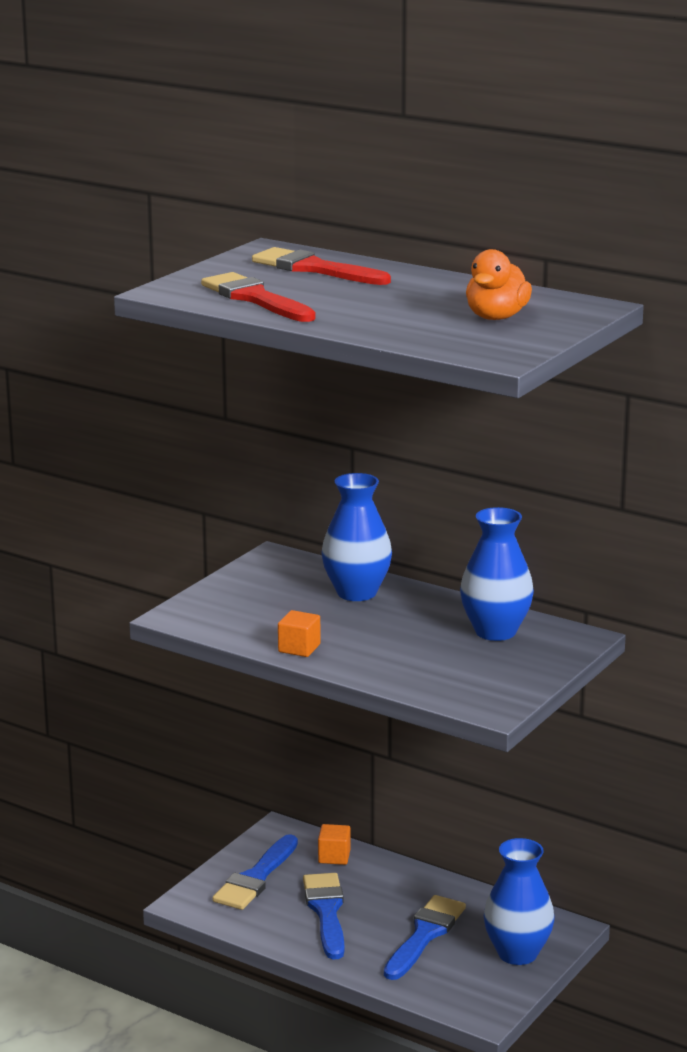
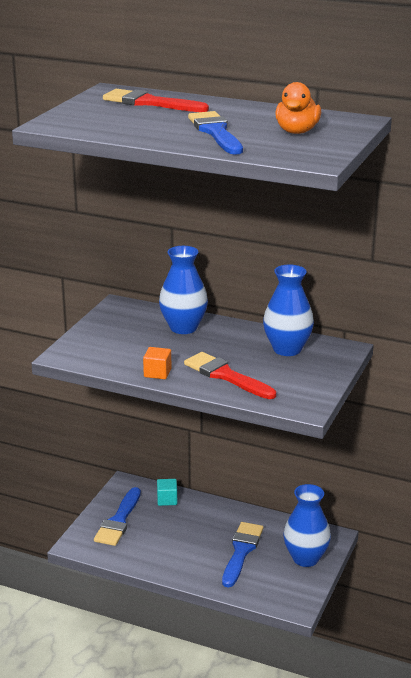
camera: 10 degrees left, 5 degrees up
(255, 298) = (117, 126): red brush -> red brush (226, 376)
(326, 912) = (172, 541): blue brush -> blue brush (216, 132)
(334, 857) = (167, 500): orange cube -> turquoise cube

